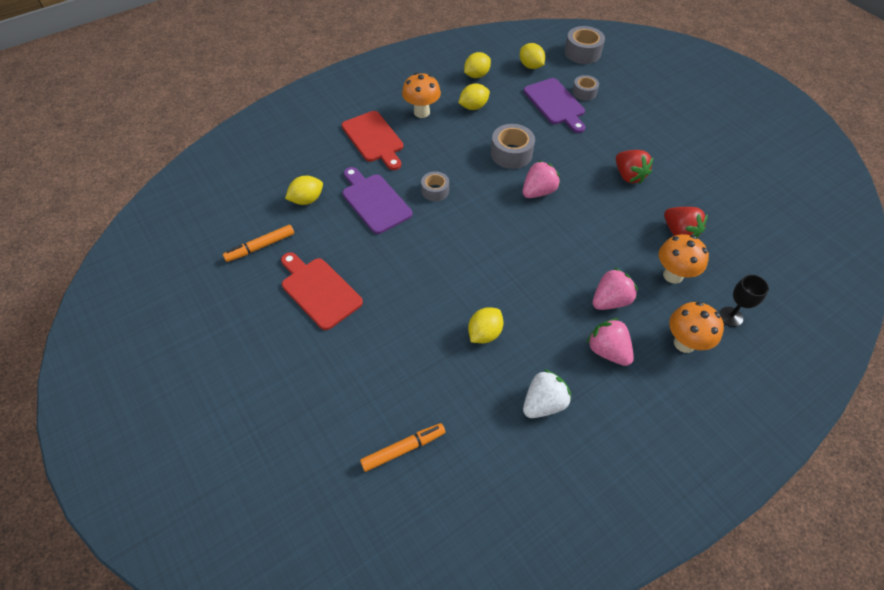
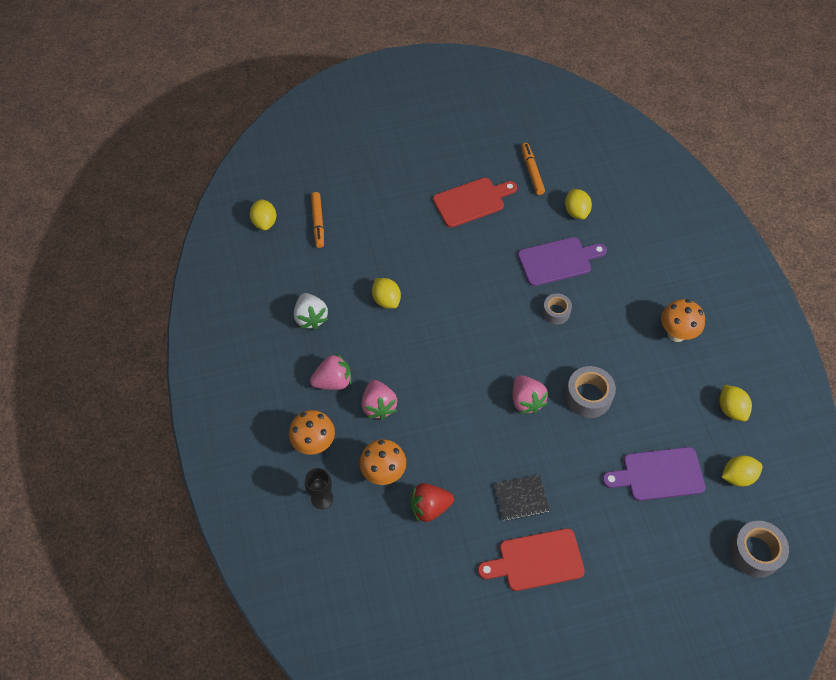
camera: 110 degrees right, 5 degrees up
(374, 139) = (645, 281): red cutting board -> red cutting board (536, 561)
(473, 107) = (673, 386): yellow lemon -> yellow lemon (264, 222)
(584, 92) = (672, 516): grey tape -> none
(629, 176) = (521, 498): red strawberry -> black notebook

